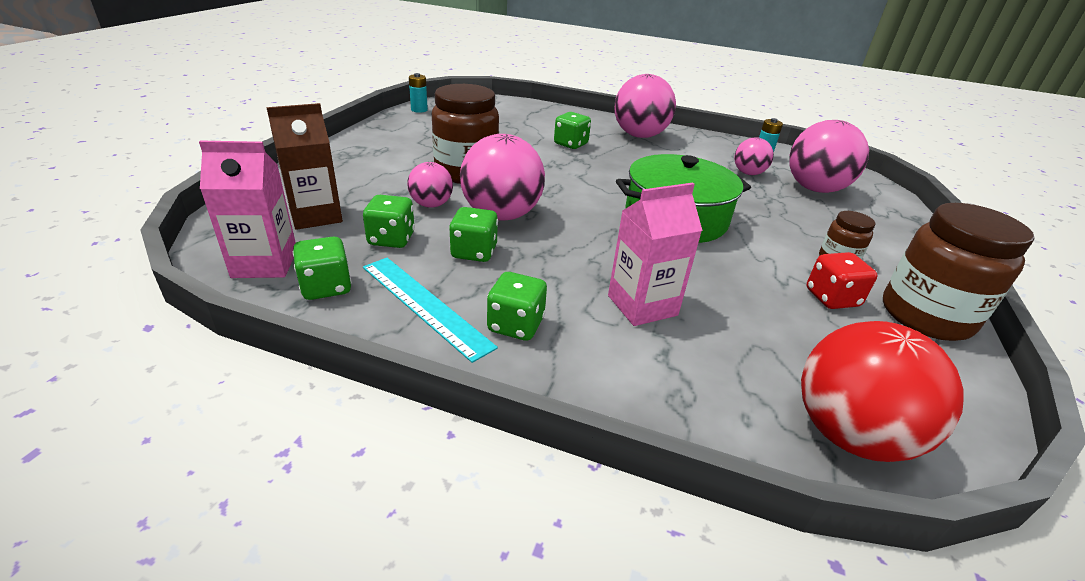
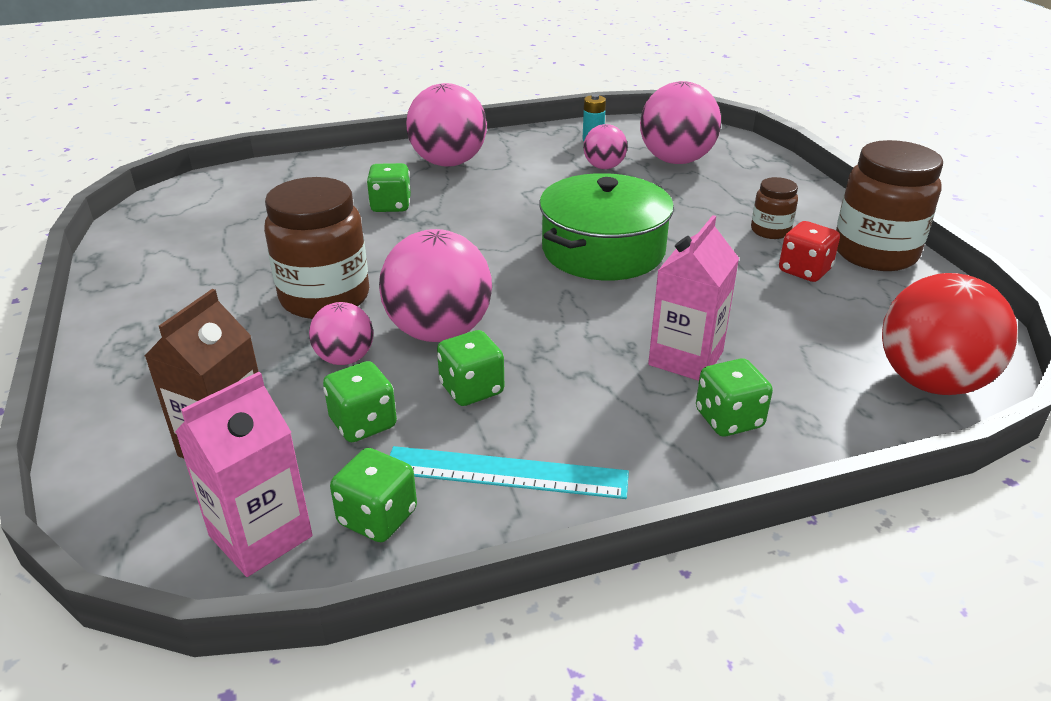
camera: 35 degrees left, 0 degrees up
(419, 110) = (129, 234): turquoise battery -> none
(516, 325) = (613, 440): green dice -> green dice (729, 419)

